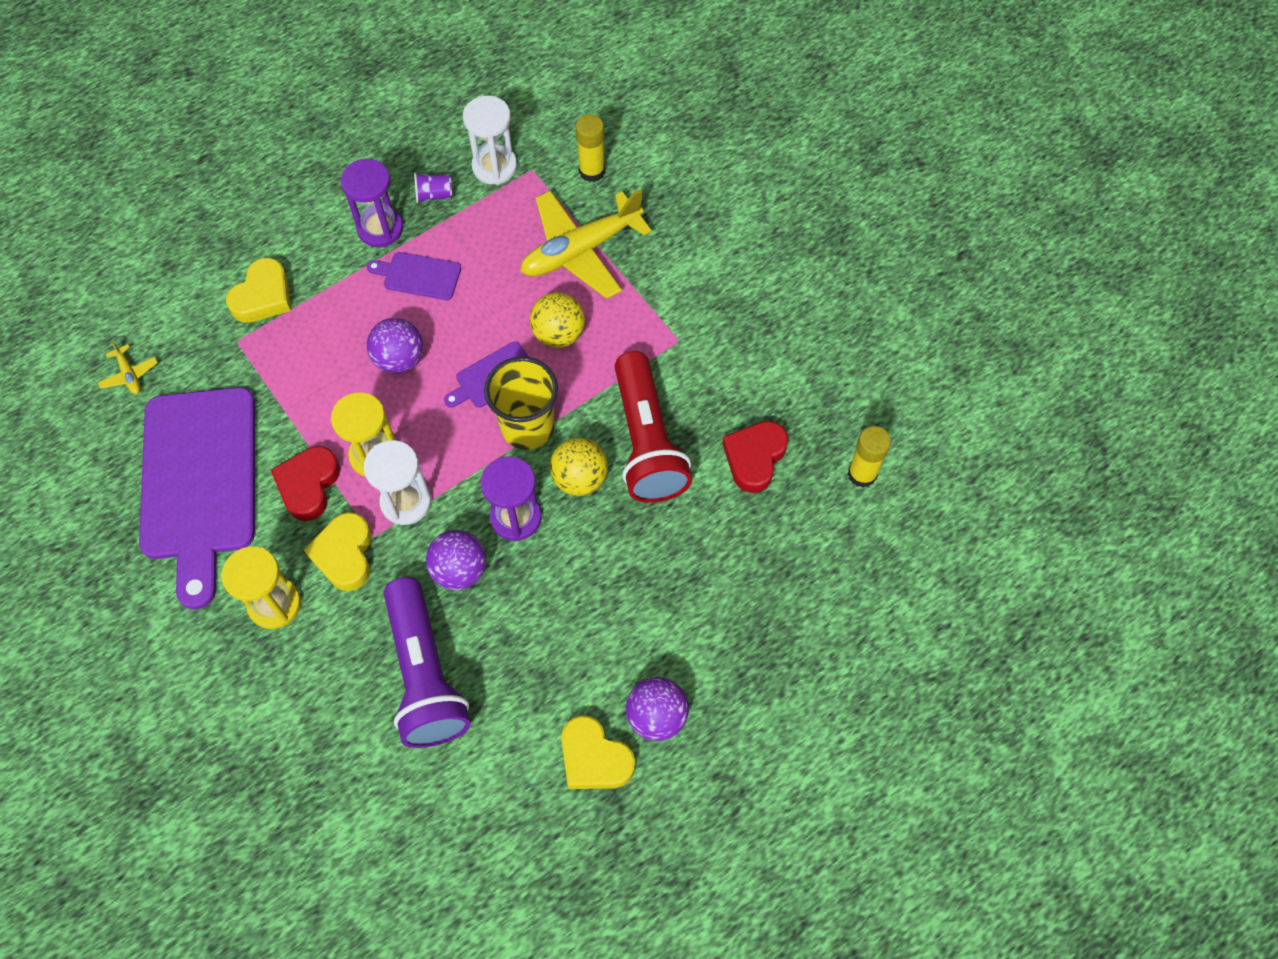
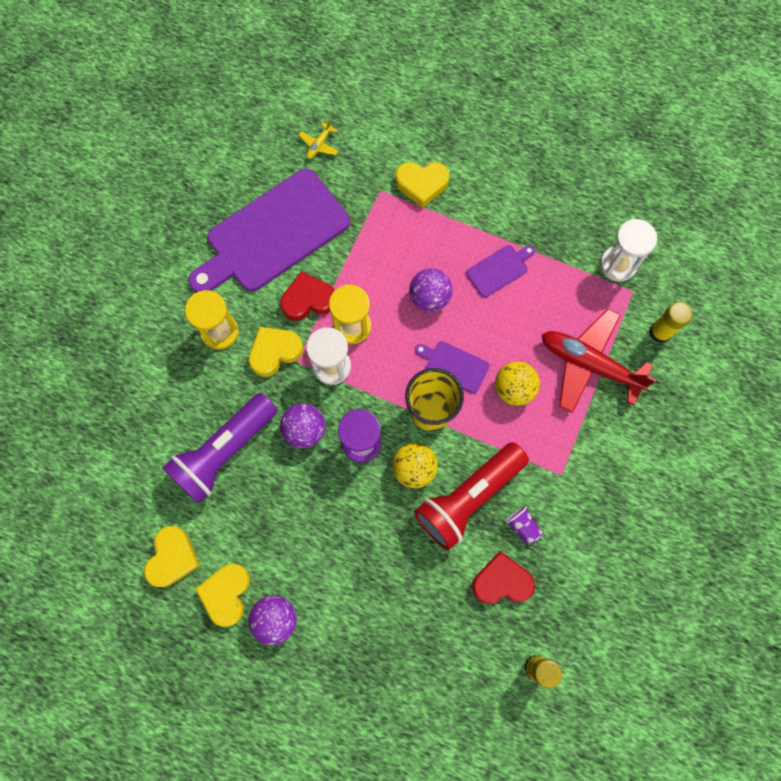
camera: 60 degrees right, 10 degrees up
(380, 228) = (519, 222): purple hourglass -> none
(418, 275) = (499, 269): purple cutting board -> purple cutting board turned 75 degrees clockwise
(434, 195) = (568, 239): purple cup -> purple cup (522, 526)
(513, 801) = (173, 558): none -> yellow heart
(580, 250) = (589, 364): yellow plane -> red plane

